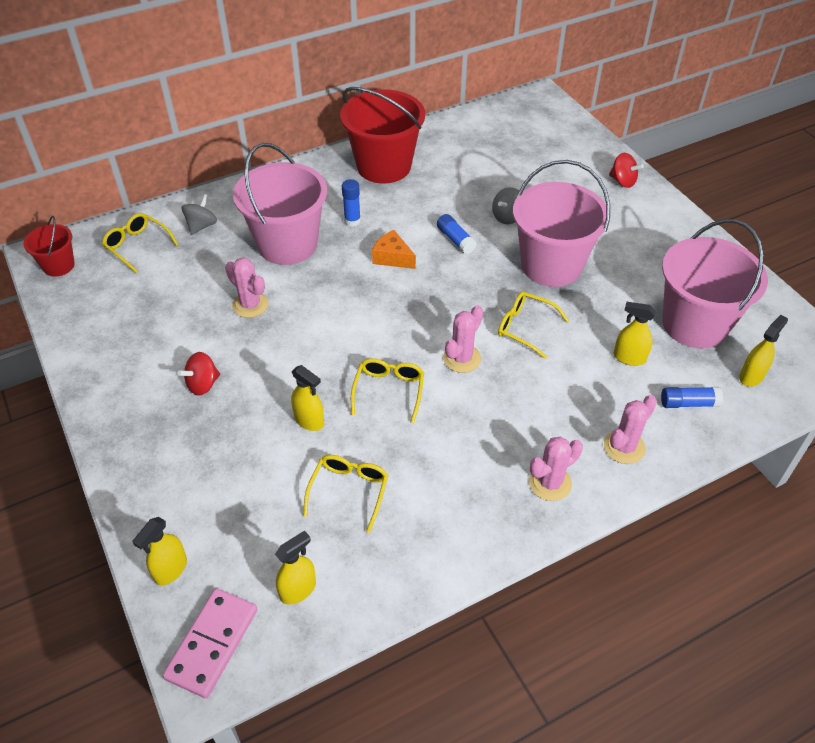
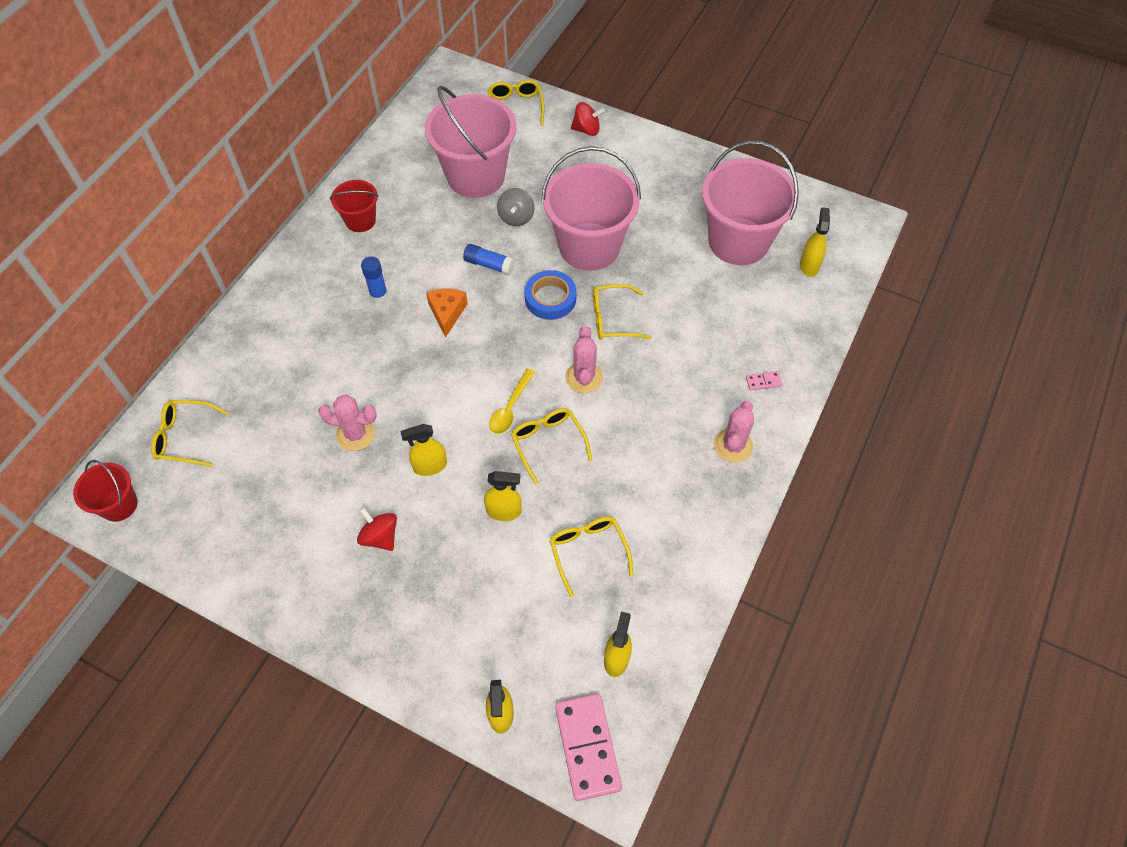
camera: 35 degrees left, 10 degrees up
(201, 226) = (233, 379): grey spinning top -> none
(203, 384) = (380, 536): red spinning top -> red spinning top turned 120 degrees clockwise
(287, 244) = (337, 353): pink bucket -> pink bucket (476, 176)
(381, 349) = (510, 408): none -> yellow spoon
(384, 166) = (360, 220): red bucket -> red bucket, size x0.50
(392, 257) = (447, 313): orange cheese -> orange cheese turned 90 degrees clockwise
(484, 287) = (550, 298): none -> blue tape
(574, 141) = (515, 107): none -> yellow glasses
(624, 447) = (763, 381): pink cactus -> pink domino
(629, 358) = (712, 300): yellow spray bottle -> yellow spray bottle (430, 466)
(688, 403) = (782, 315): blue glue stick -> none

